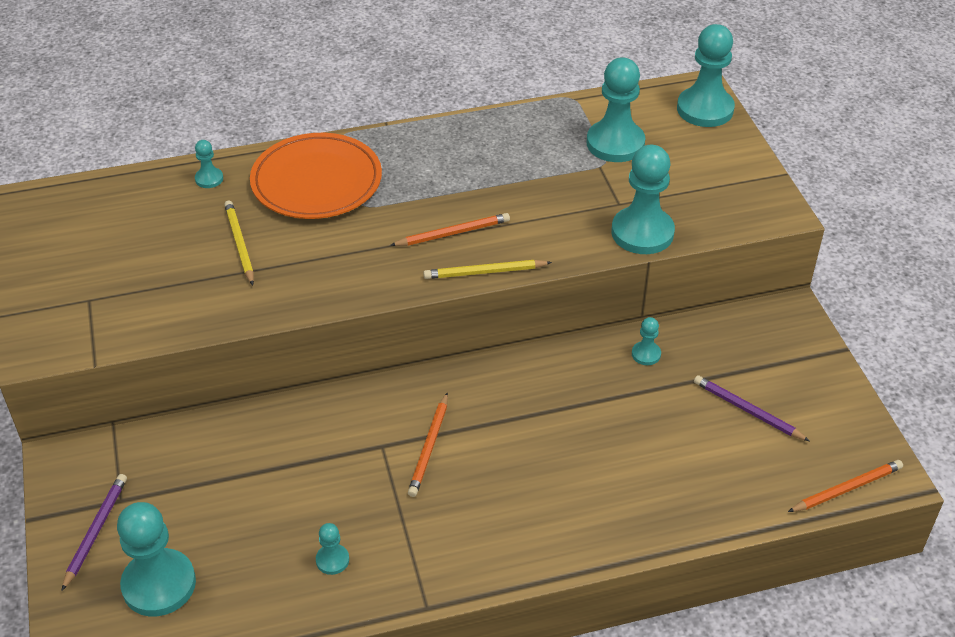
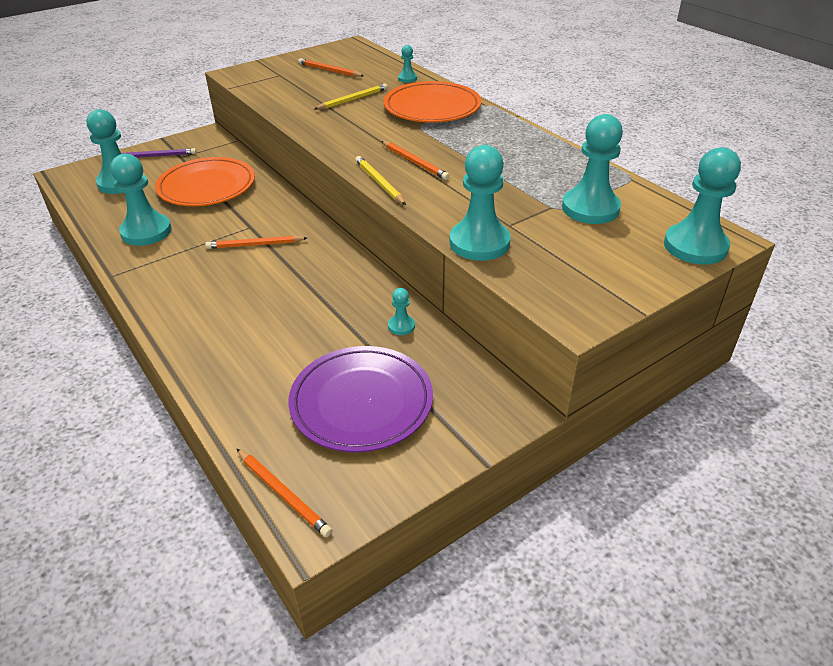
camera: 70 degrees right, 5 degrees down
(117, 245) = (329, 70): none -> orange pencil
(242, 478) = (207, 186): none -> orange plate
(332, 560) = (146, 232): turquoise pawn -> turquoise pawn, size x2.15
(748, 410) = (361, 402): purple pencil -> purple plate

